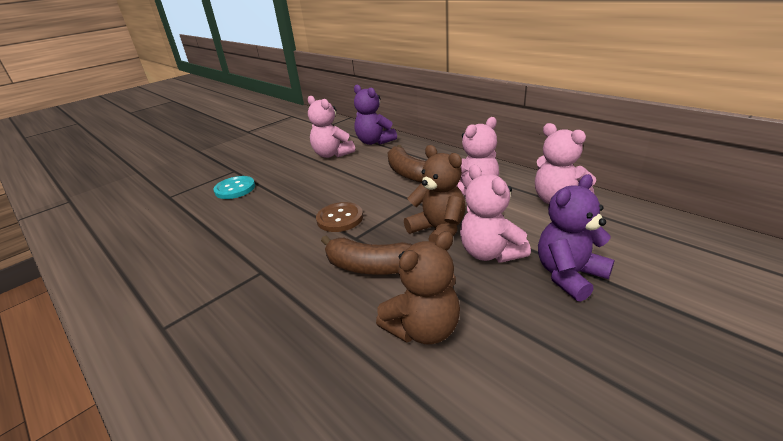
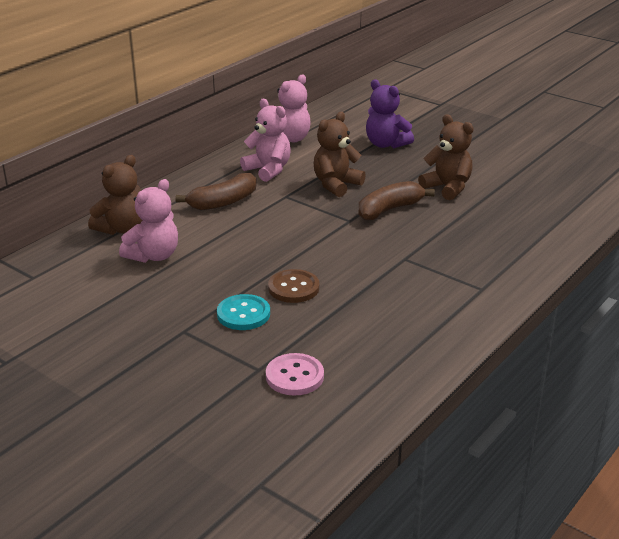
camera: 100 degrees left, 0 degrees up
(146, 210) = (294, 376): none -> pink button
(340, 218) = (317, 231): brown button -> brown button (293, 288)
(370, 267) = (389, 210): brown banana -> brown banana turned 135 degrees counterclockwise
(374, 142) = (121, 229): purple teddy bear -> brown teddy bear
(490, 253) = (365, 166): pink teddy bear -> none

